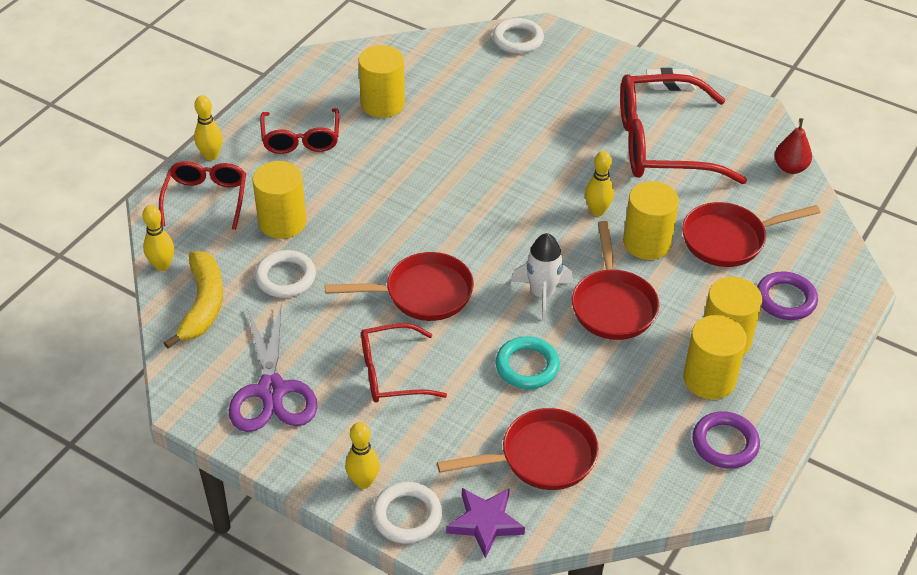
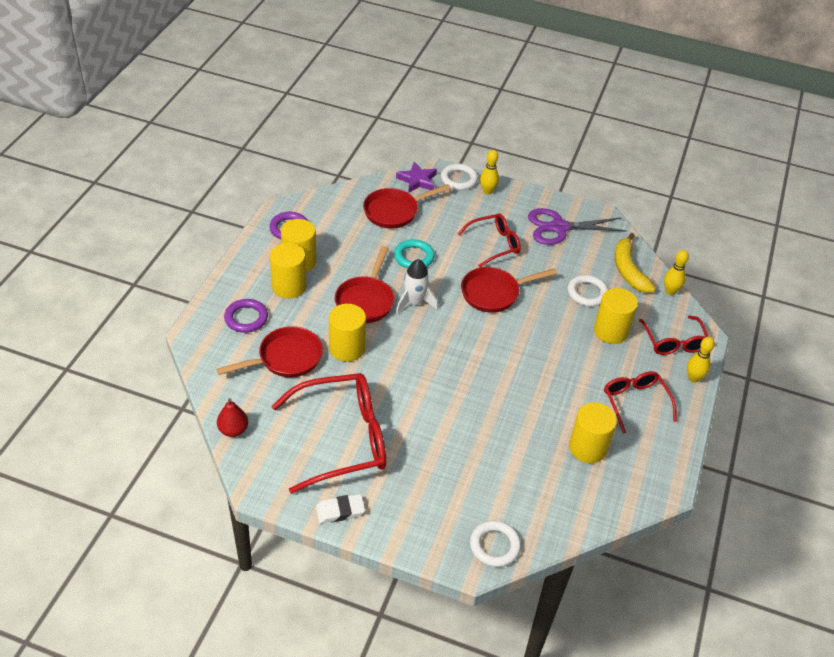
camera: 165 degrees right, 0 degrees up
(272, 391) = (559, 228): purple scissors -> purple scissors turned 75 degrees counterclockwise
(597, 211) = (387, 369): yellow bowling pin -> none
(613, 305) = (366, 300): red pan -> red pan turned 150 degrees counterclockwise

